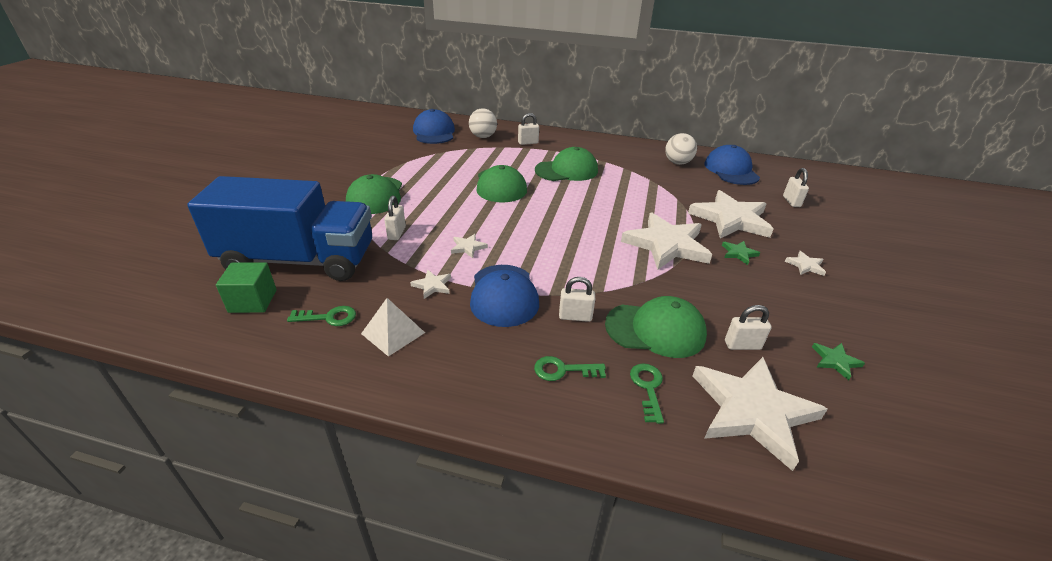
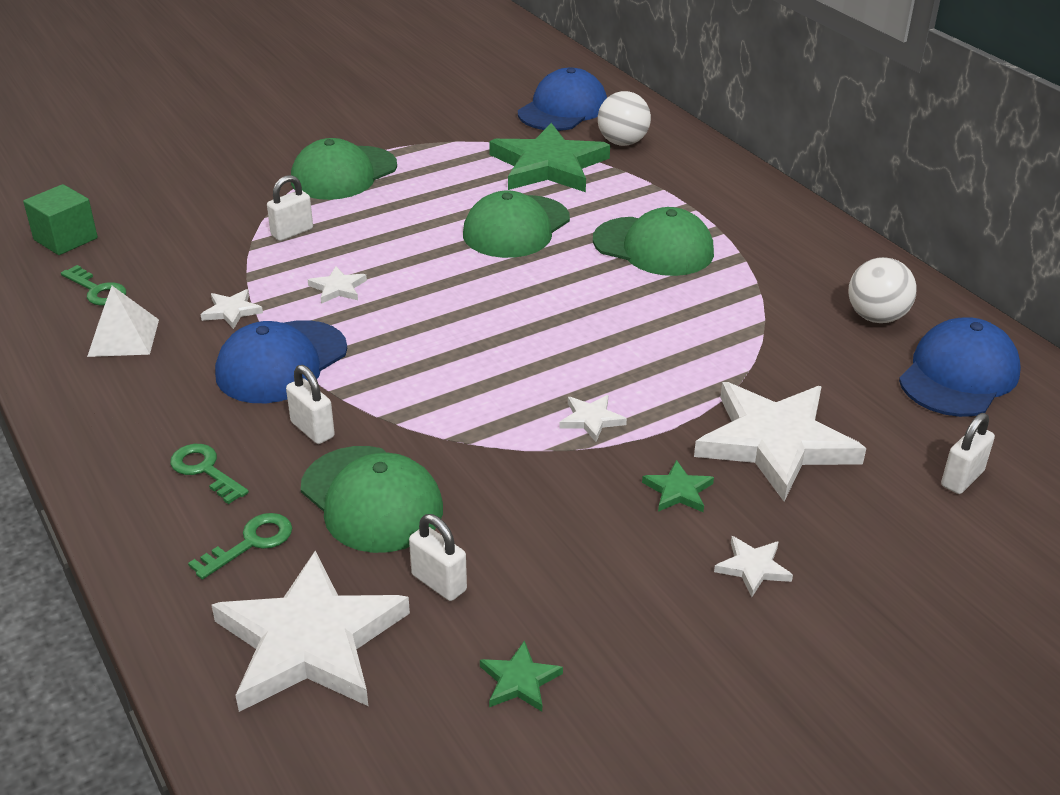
camera: 45 degrees right, 0 degrees up
(299, 260) = (159, 216): blue truck -> none
(469, 156) = (548, 166): none -> green star
(528, 143) = (675, 179): white padlock -> none
(666, 245) = (591, 419): white star -> white star, size x0.41

